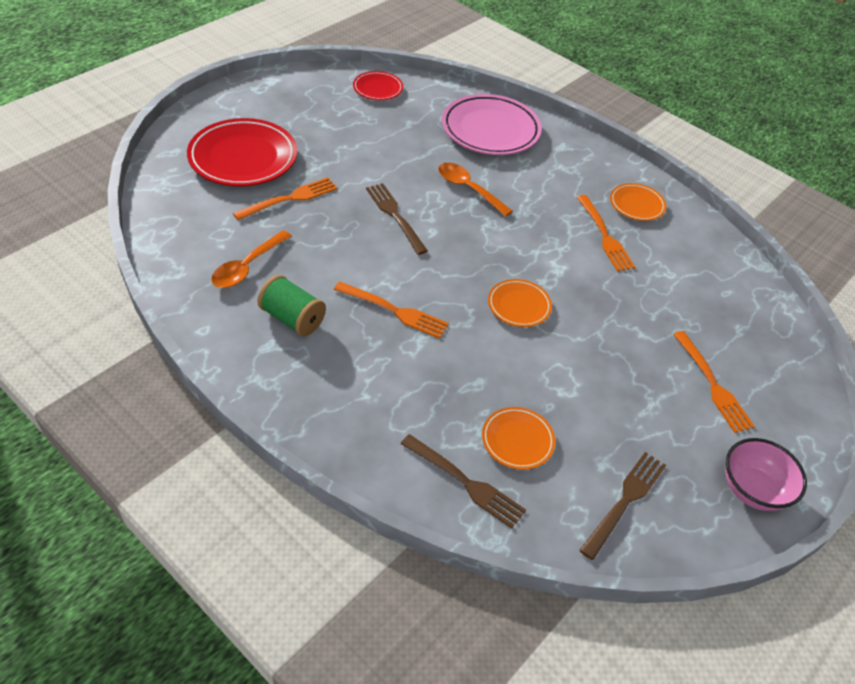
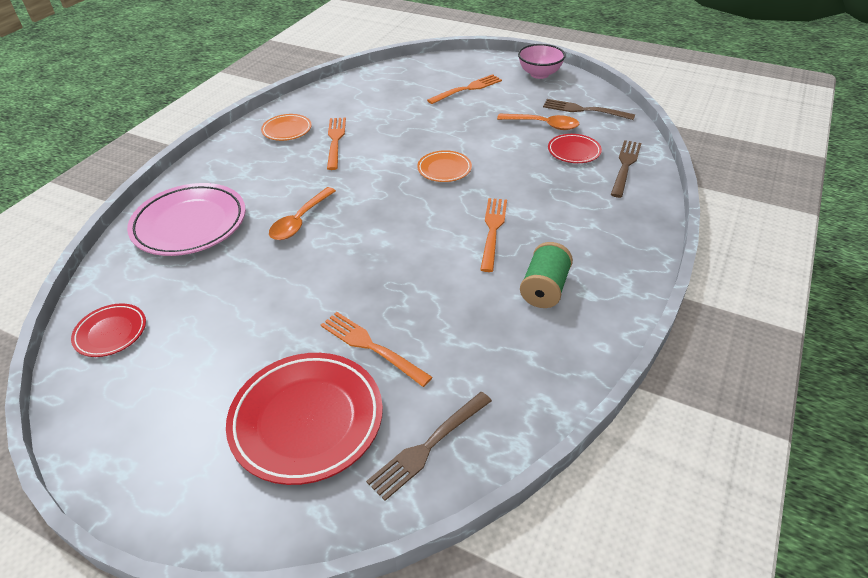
camera: 100 degrees left, 5 degrees down
(247, 266) = (498, 344): orange spoon -> orange spoon (543, 125)
(395, 216) = (364, 259): brown fork -> brown fork (428, 446)
(517, 440) = (574, 151): orange plate -> red plate
(604, 235) = (335, 141): orange fork -> orange fork turned 60 degrees counterclockwise

